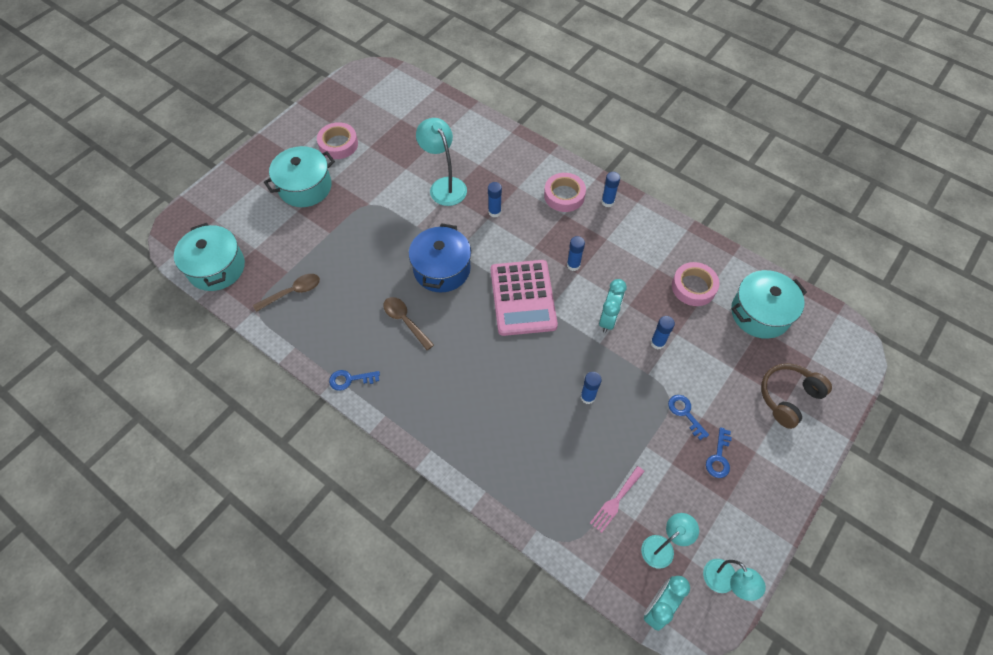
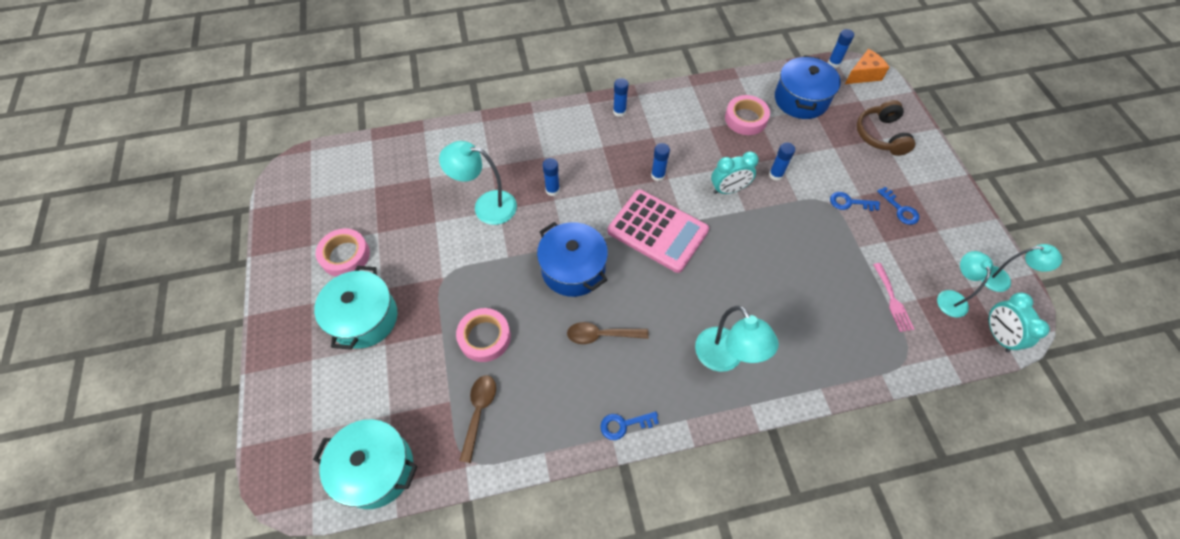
camera: 50 degrees left, 0 degrees up
(350, 379) = (624, 425): blue key -> blue key turned 45 degrees clockwise
(454, 410) = (724, 358): none -> turquoise lamp
(564, 195) = (585, 133): pink tape -> pink tape (484, 337)
(587, 397) = (787, 253): blue glue stick -> blue glue stick (833, 63)
(608, 319) = (728, 189): turquoise clock -> turquoise clock turned 105 degrees clockwise
(760, 313) = (801, 99): turquoise pot -> blue pot
(847, 344) = (863, 75): none -> orange cheese

